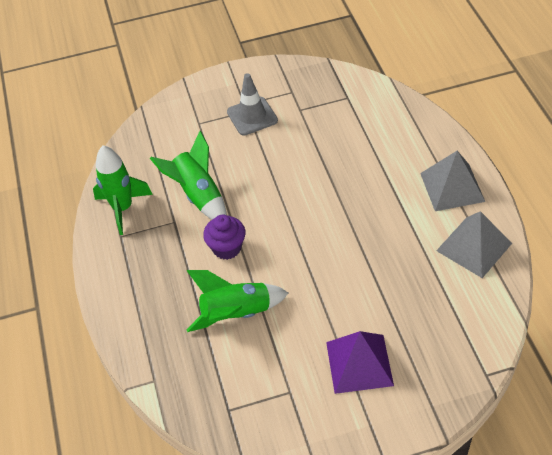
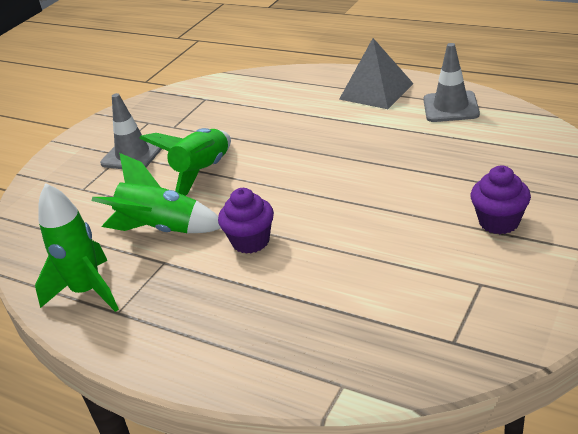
camera: 45 degrees left, 15 degrees down
(236, 314) = (338, 274): green rocket -> green rocket (202, 173)
(359, 363) = (499, 222): purple pyramid -> purple cupcake
(474, 247) = (450, 107): grey pyramid -> grey traffic cone

